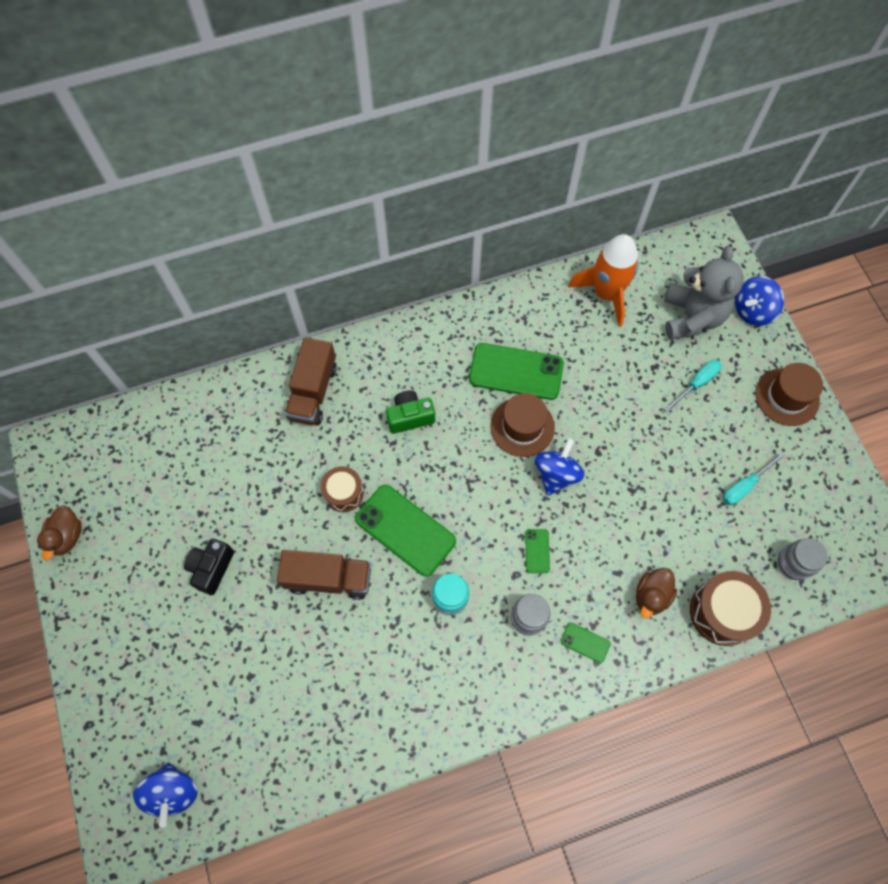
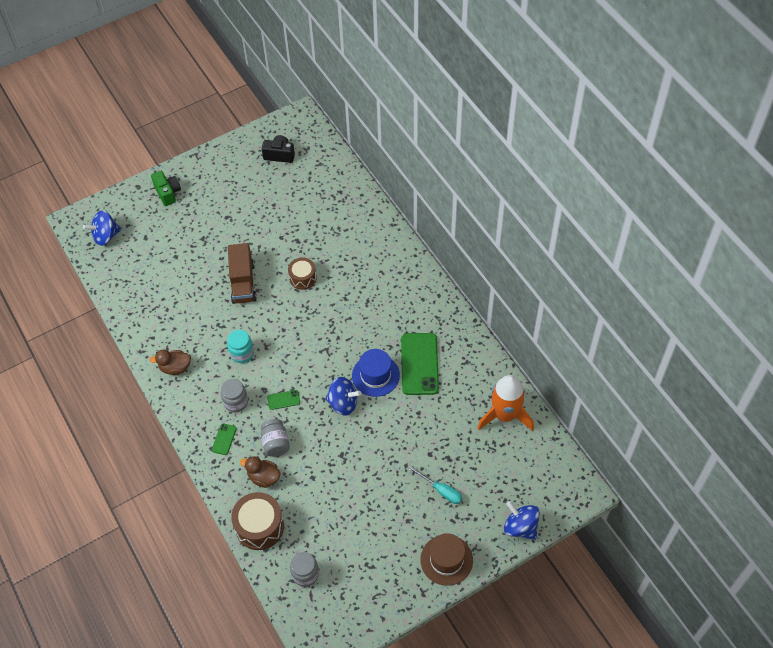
camera: 80 degrees right, 10 degrees down
(67, 536) = (246, 143): brown duck -> brown duck (175, 367)
(211, 568) = (239, 220): black camera -> black camera (279, 155)
(313, 392) = (372, 244): brown truck -> none
(405, 530) = (284, 318): green phone -> none
(410, 417) = (367, 304): green camera -> green camera (168, 193)
(522, 427) = (375, 375): brown hat -> blue hat
(602, 572) = (275, 443): none -> grey jar
(691, 317) = (501, 480): grey teddy bear -> none
(744, 486) = (361, 533): turquoise screwdriver -> none

